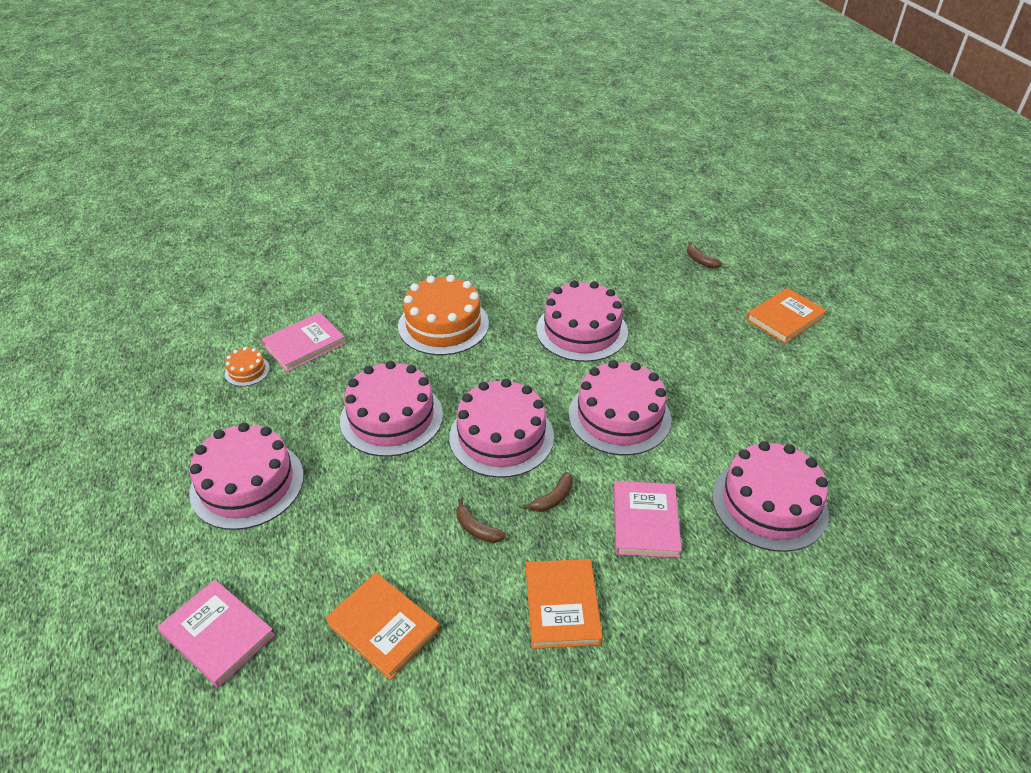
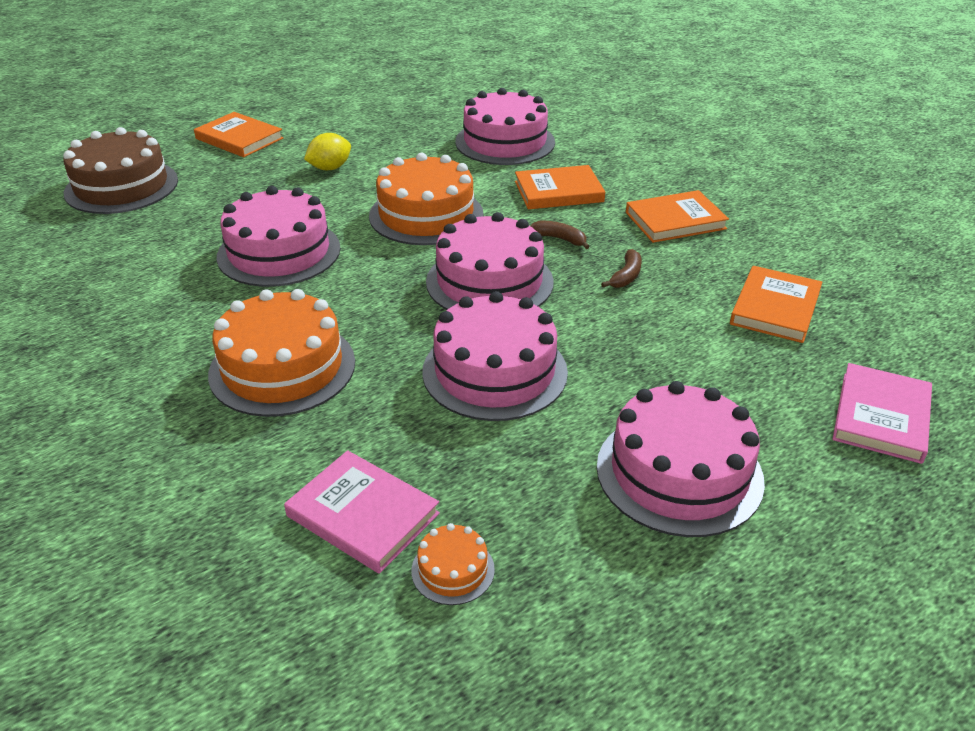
camera: 105 degrees left, 5 degrees down
(619, 416) = (426, 215): pink cake -> orange cake
(645, 521) = (558, 192): pink book -> orange book
(700, 261) = (121, 186): brown banana -> brown cake
(719, 367) = (330, 168): none -> yellow lemon

